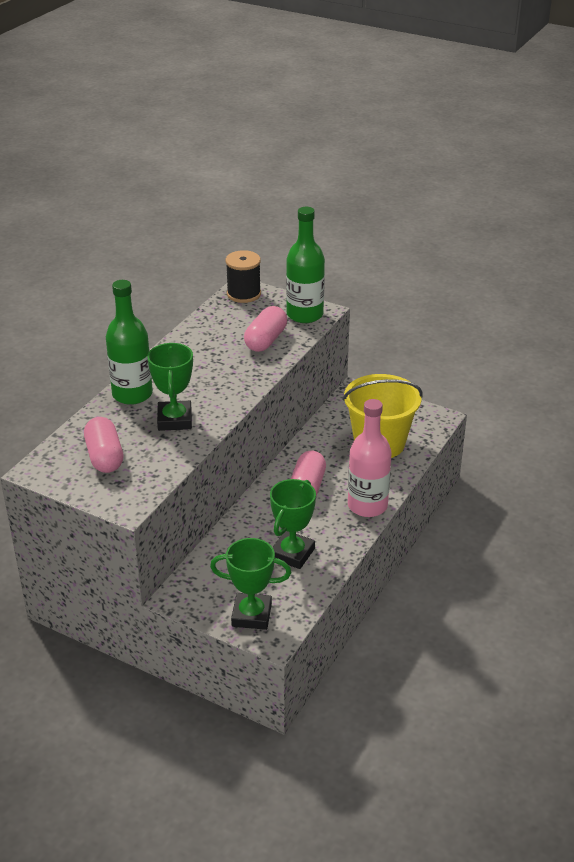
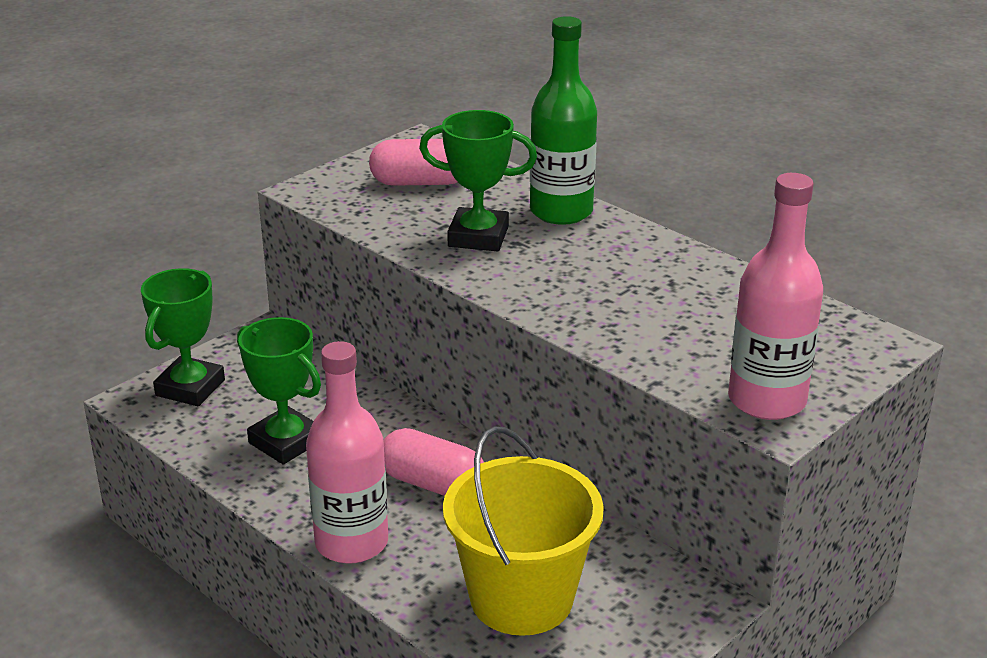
camera: 105 degrees right, 5 degrees down
(243, 294) = (860, 342): black spool -> none
(265, 340) = (681, 343): pink capsule -> none
(304, 315) = (766, 400): green bottle -> pink bottle

